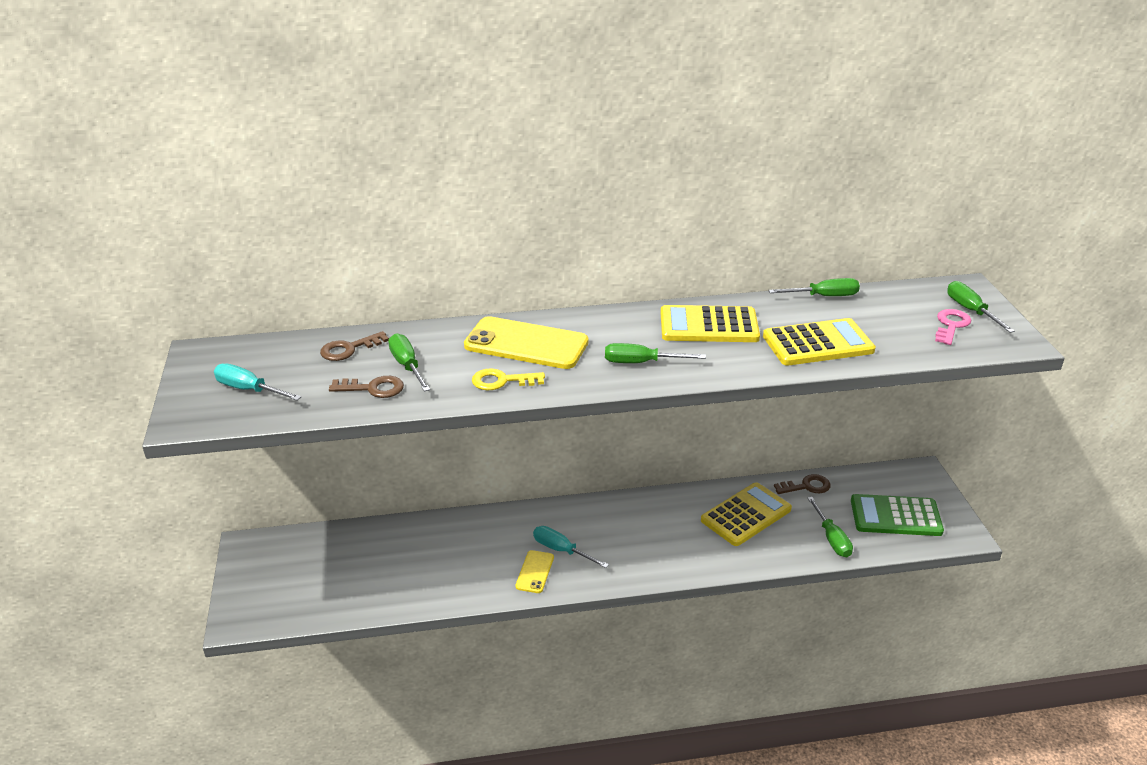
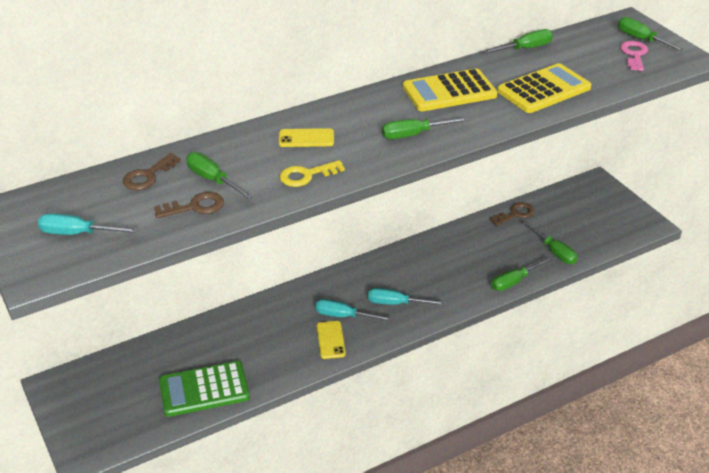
camera: 20 degrees left, 5 degrees up
(526, 344) = (306, 138): yellow phone -> yellow phone, size x0.51
(624, 551) = (396, 303): none -> turquoise screwdriver
(746, 515) = (479, 249): yellow calculator -> none
(768, 560) = (514, 281): none -> green screwdriver
(895, 516) = (594, 222): green calculator -> green calculator (204, 389)

